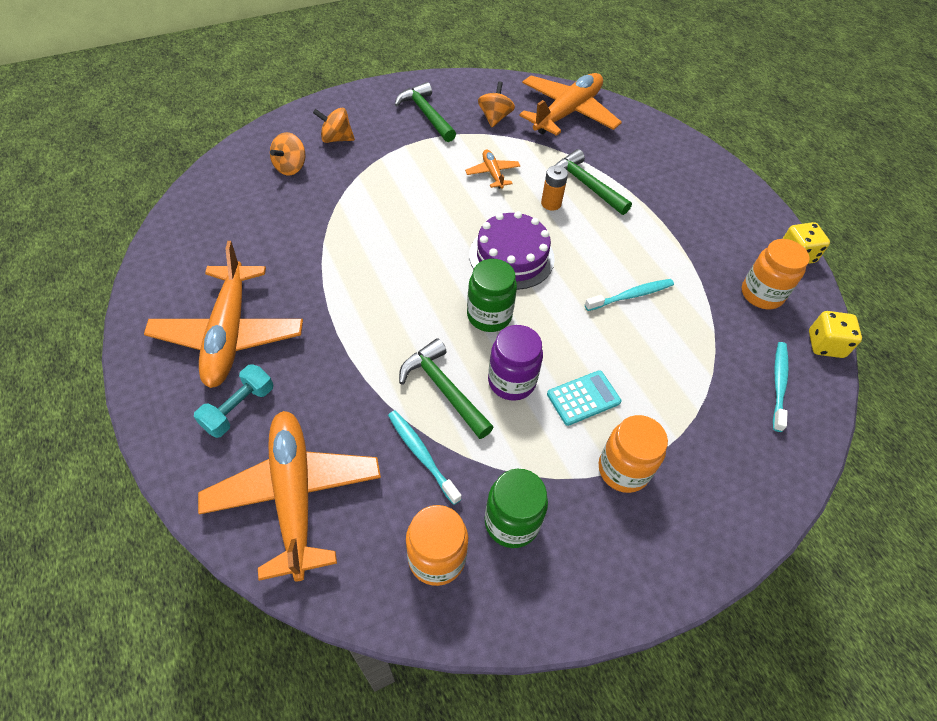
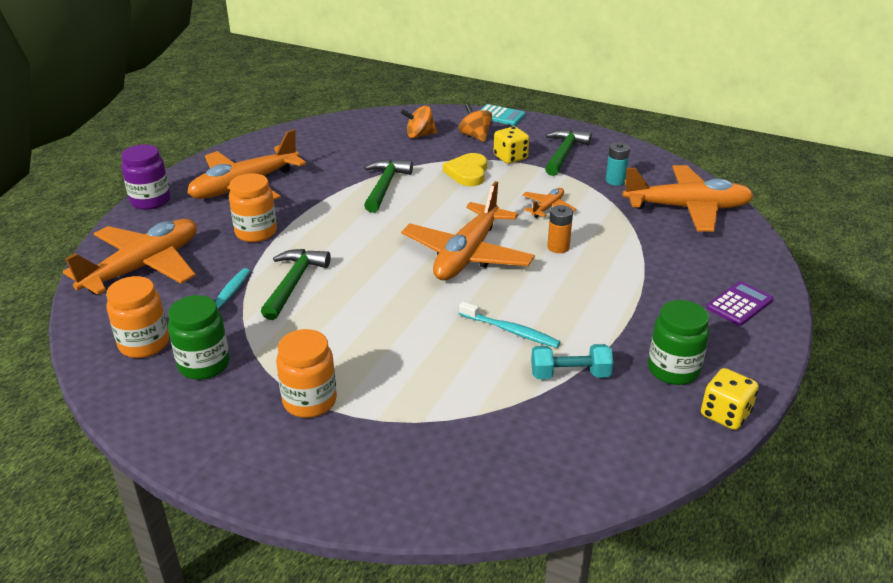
camera: 55 degrees right, 20 degrees down
(239, 408) = (190, 217): turquoise dumbbell -> turquoise dumbbell (570, 374)
(390, 180) = (467, 173): none -> yellow heart
(489, 315) = (390, 271): green jar -> green jar (673, 370)
(495, 118) = (615, 181): orange spinning top -> turquoise battery
(511, 256) = (467, 255): purple cake -> orange plane
(511, 381) = (337, 309): purple jar -> purple jar (150, 201)
(583, 398) = (361, 351): turquoise calculator -> turquoise calculator (500, 116)
(586, 185) = (610, 254): green hammer -> green hammer (385, 186)
(695, 171) = (739, 304): none -> purple calculator
(761, 294) = (629, 409): orange jar -> orange jar (256, 232)
(778, 384) = (520, 463): turquoise toothbrush -> none
(825, 345) = (620, 480): yellow dice -> yellow dice (510, 157)

